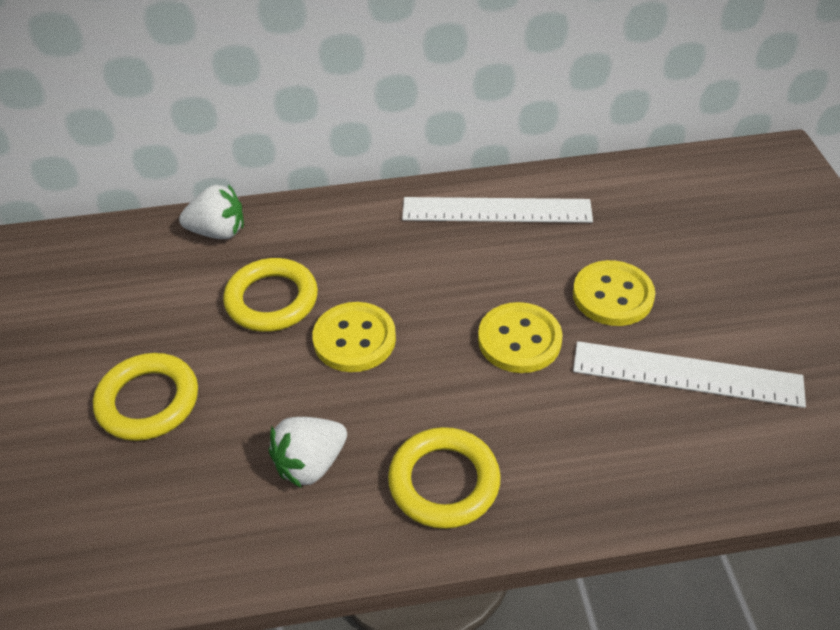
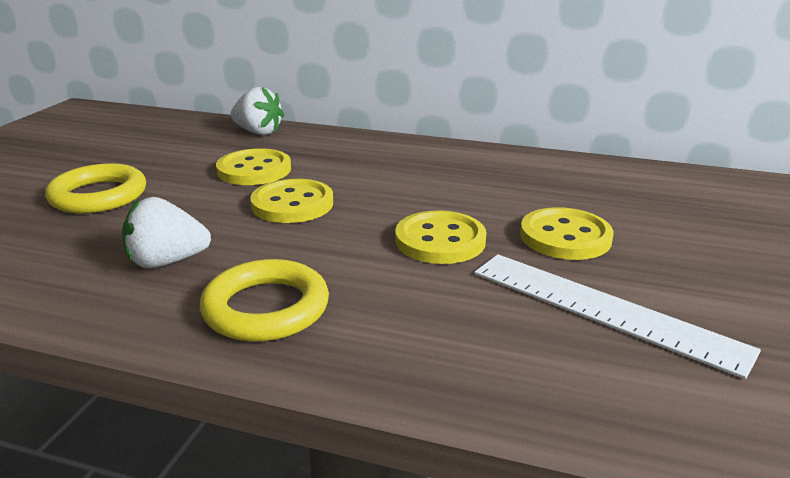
camera: 25 degrees right, 20 degrees down
(272, 300) = (254, 170): yellow ring -> yellow button
(496, 210) = (496, 166): white ruler -> none

